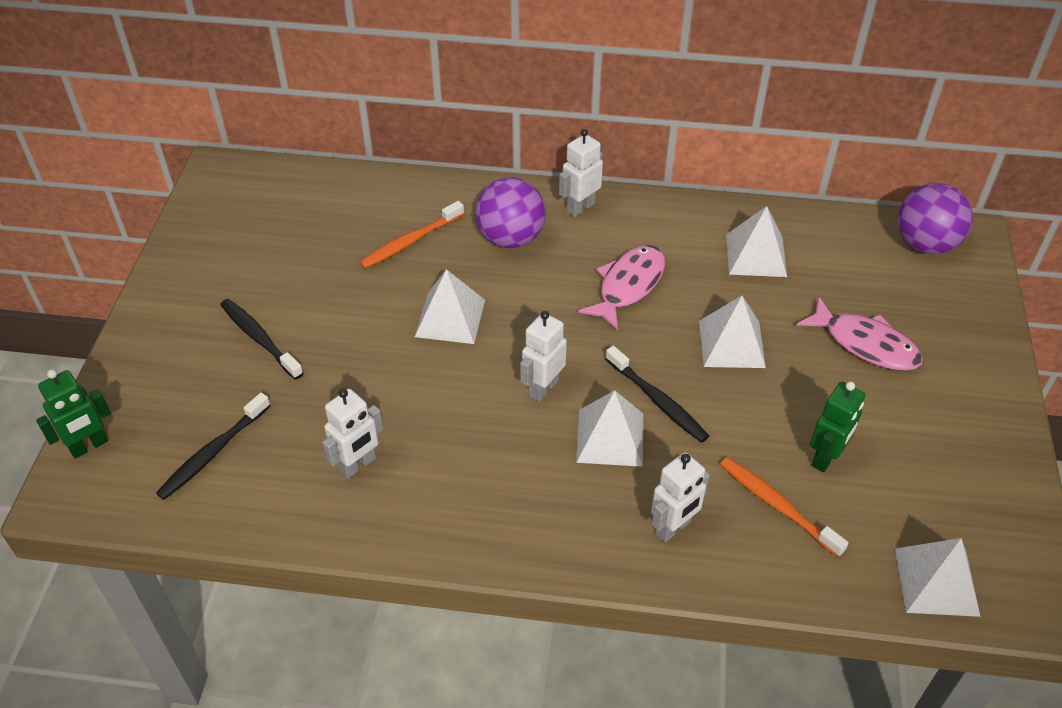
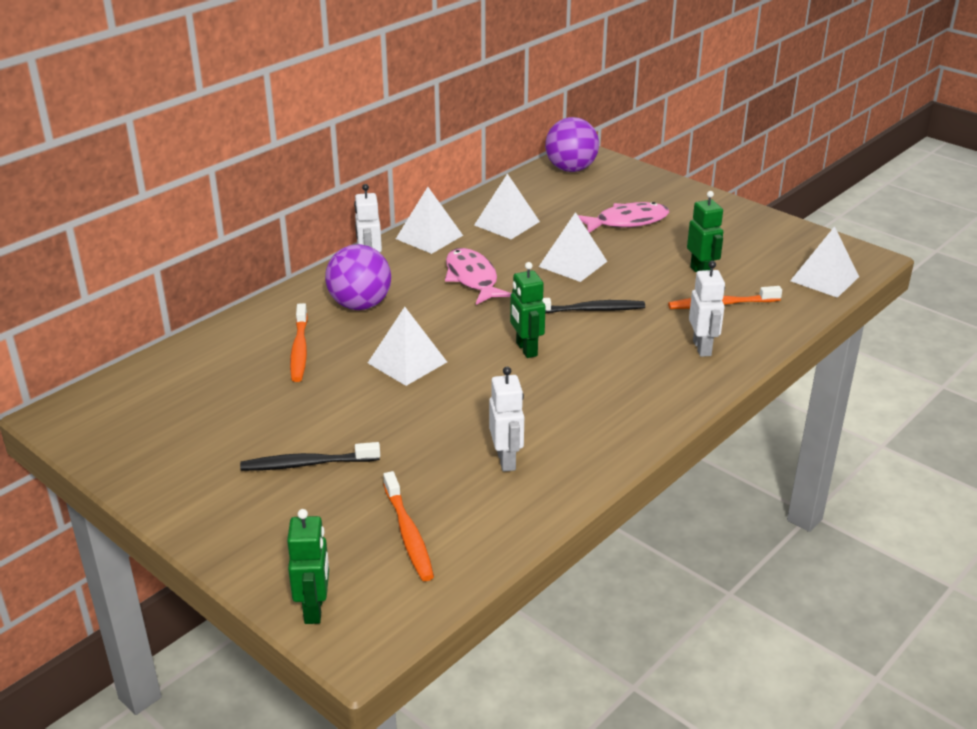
camera: 55 degrees left, 15 degrees down
(213, 452) = (408, 533): black toothbrush -> orange toothbrush
(543, 388) = (526, 349): white robot -> green robot
(610, 437) = (601, 340): white pyramid -> white pyramid (429, 237)

